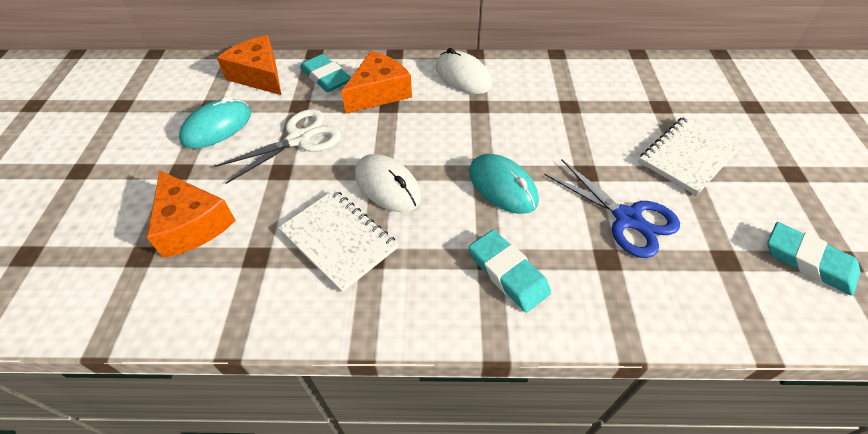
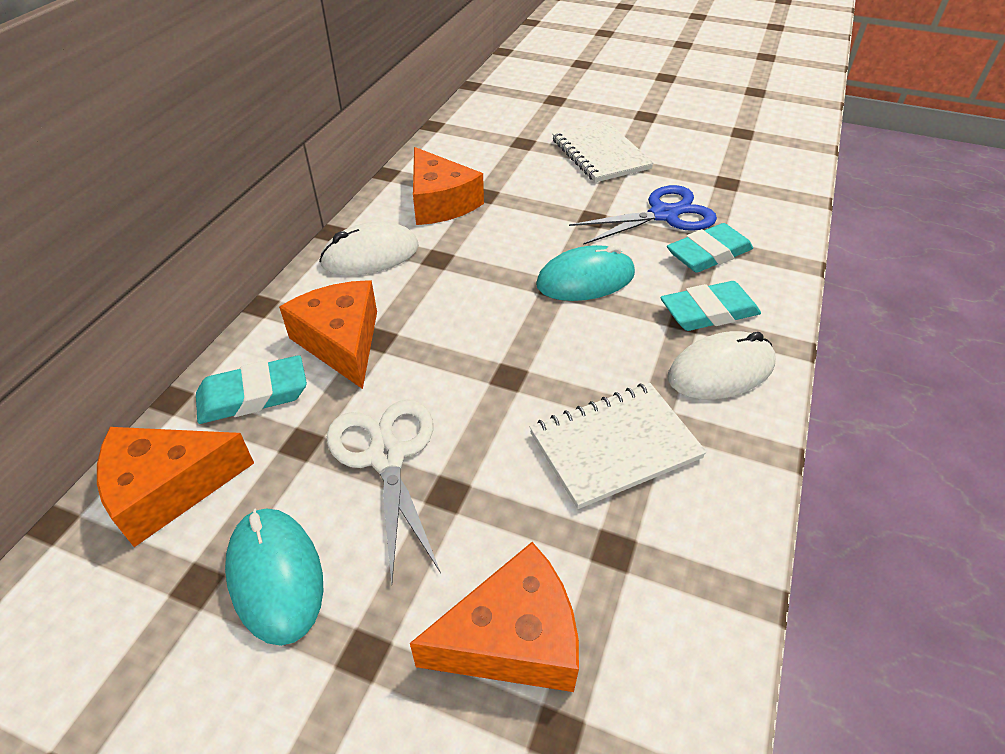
camera: 70 degrees left, 5 degrees down
(387, 186) = (538, 376): white mouse -> white mouse (720, 370)
(542, 88) = (440, 202): none -> orange cheese
(808, 261) = (739, 147): turquoise eraser -> turquoise eraser (708, 254)

